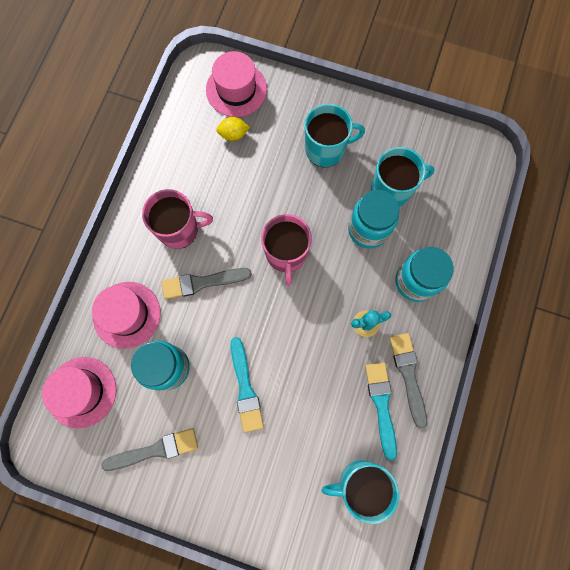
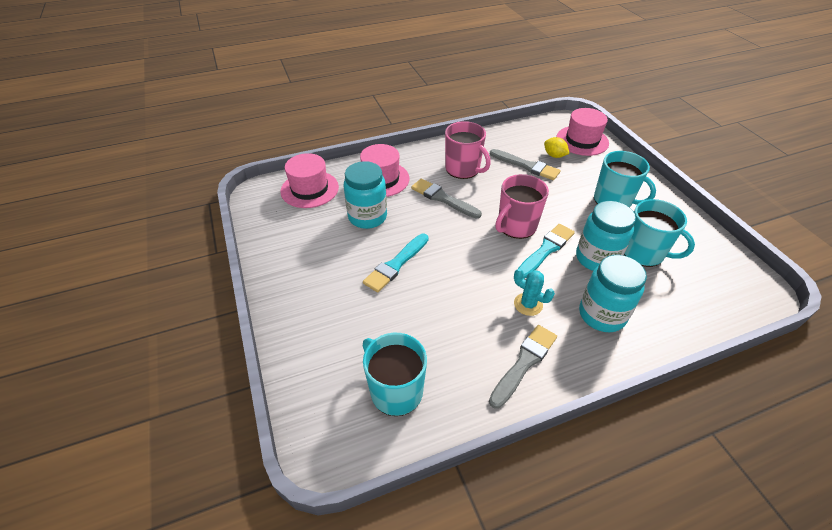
camera: 50 degrees right, 30 degrees down
(155, 450) = (303, 245): grey brush -> grey brush (526, 166)
(381, 405) = (477, 360): turquoise brush -> turquoise brush (546, 250)

